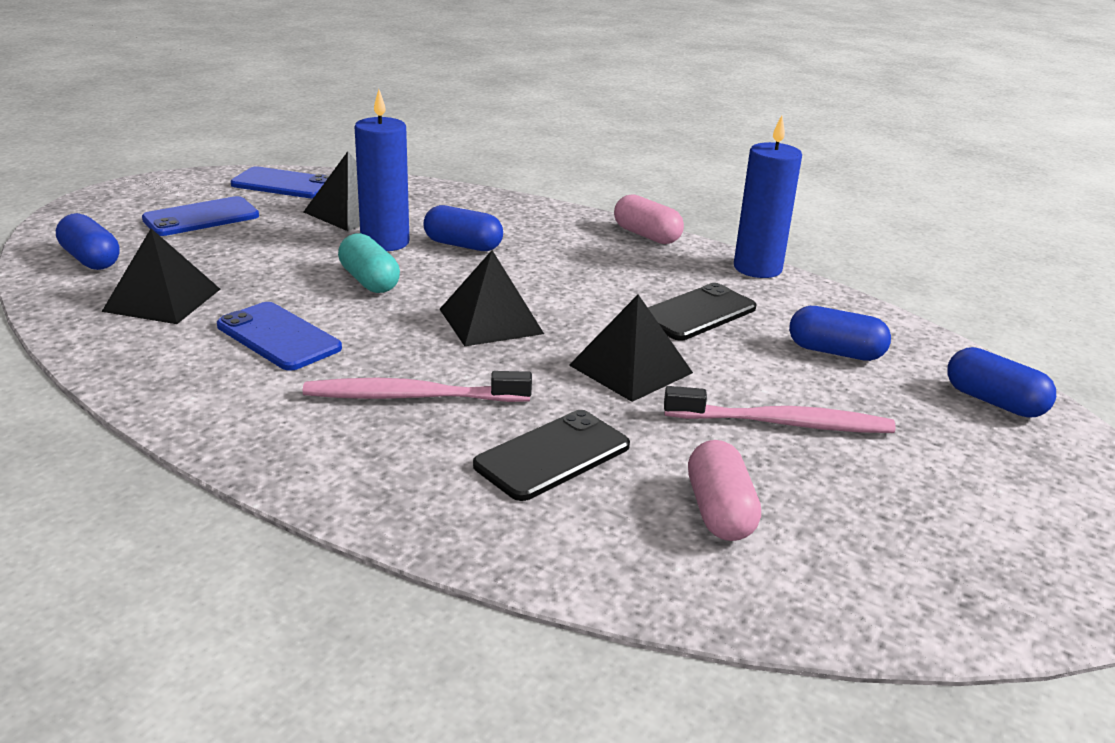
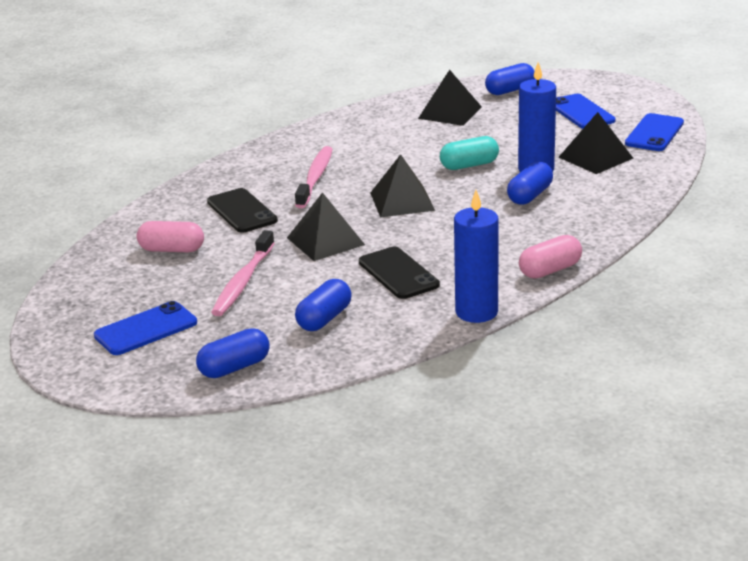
camera: 105 degrees right, 0 degrees up
(279, 337) = (395, 143): blue phone -> blue phone (146, 329)

